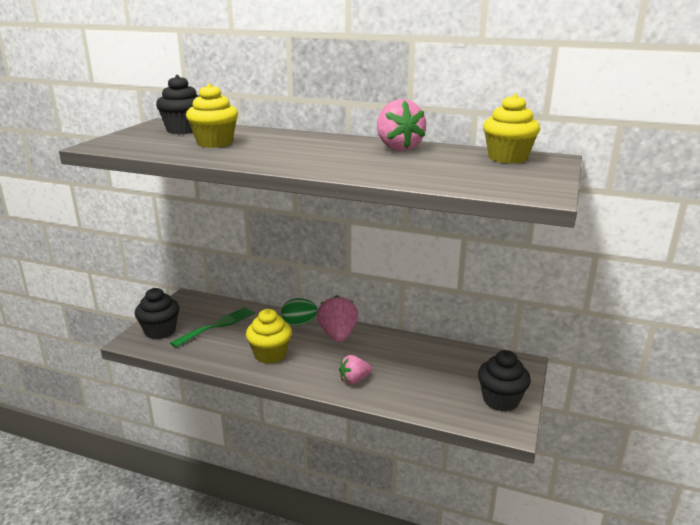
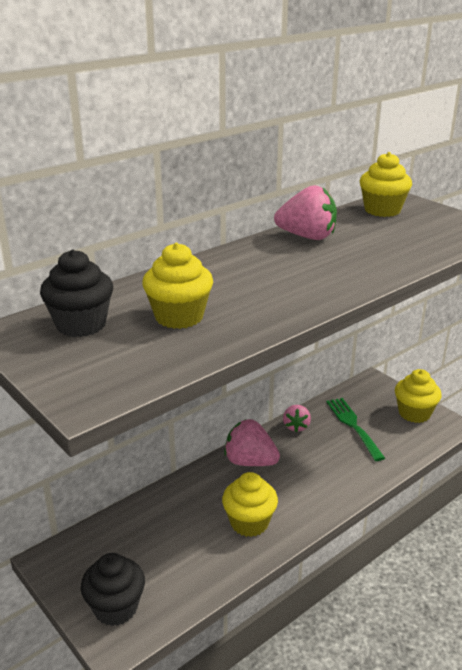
camera: 60 degrees left, 5 degrees up
(217, 326) = (150, 549): green fork -> green fork (353, 426)
(299, 323) = (204, 480): green egg -> none
(354, 380) = (336, 480): pink strawberry -> pink strawberry (296, 426)
(500, 400) = (414, 413): black cupcake -> yellow cupcake

